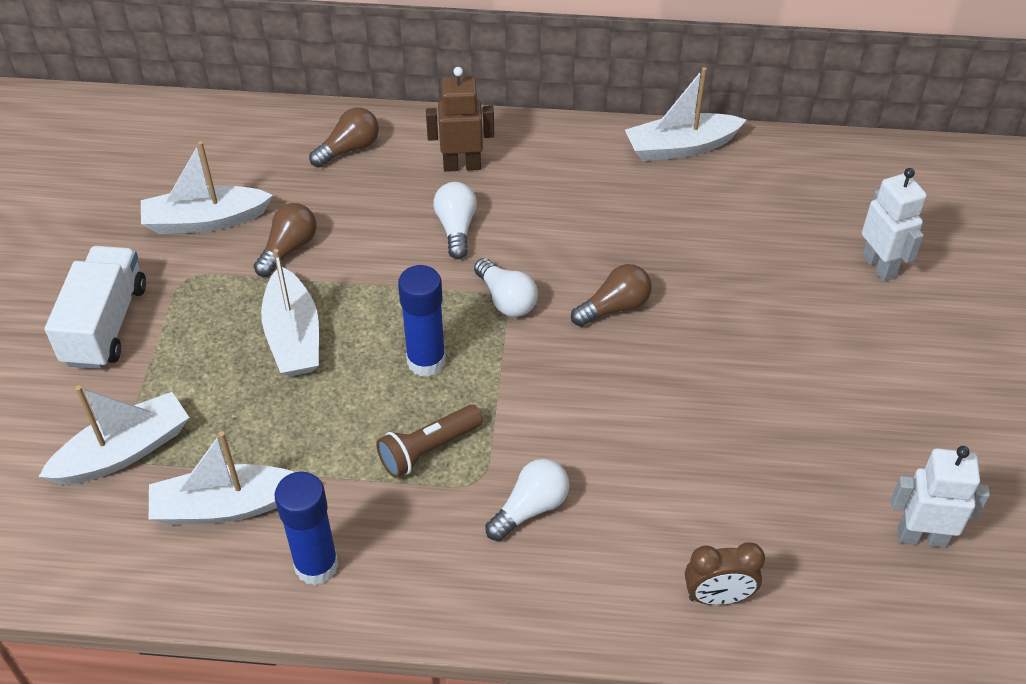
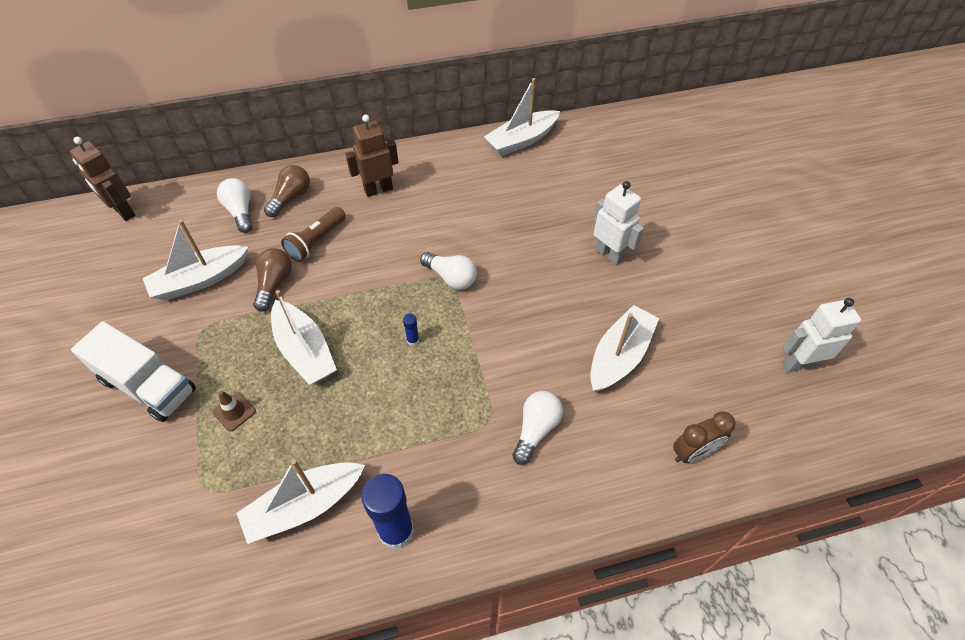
camera: 20 degrees left, 5 degrees up
(106, 324) = (148, 385): white truck -> white truck turned 135 degrees clockwise
(124, 451) = (202, 488): white boat -> white boat (619, 356)
(147, 116) = (123, 212): none -> brown robot
(188, 381) = (234, 412): none -> brown traffic cone
(426, 361) = (413, 340): blue glue stick -> blue glue stick, size x0.42
(428, 450) = (443, 408): brown flashlight -> brown flashlight (316, 241)
(456, 228) = (393, 236): white light bulb -> white light bulb (240, 212)
(614, 307) = (528, 262): brown light bulb -> none
(879, 266) = (683, 187): white robot -> white robot (609, 254)

